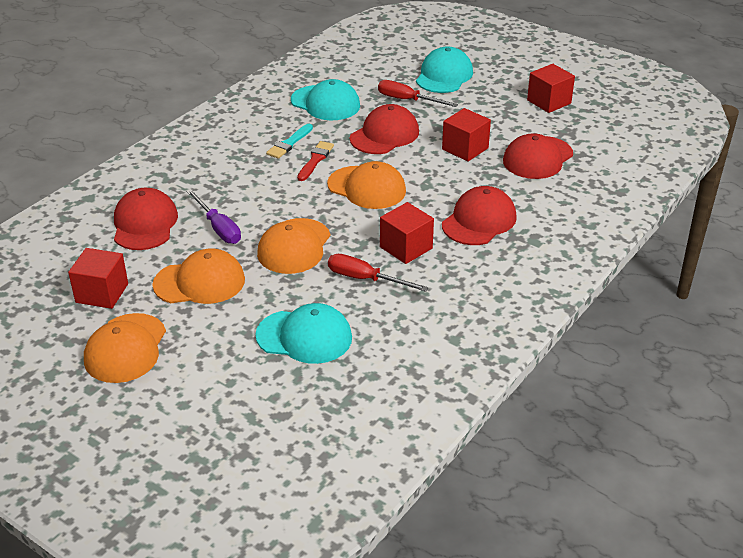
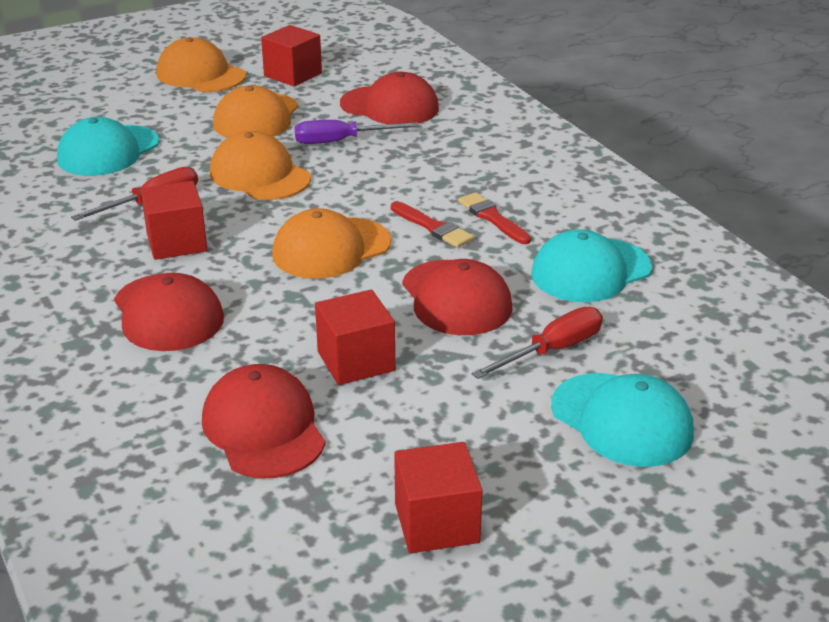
camera: 115 degrees right, 5 degrees down
(289, 143) = (492, 218): turquoise brush -> red brush

